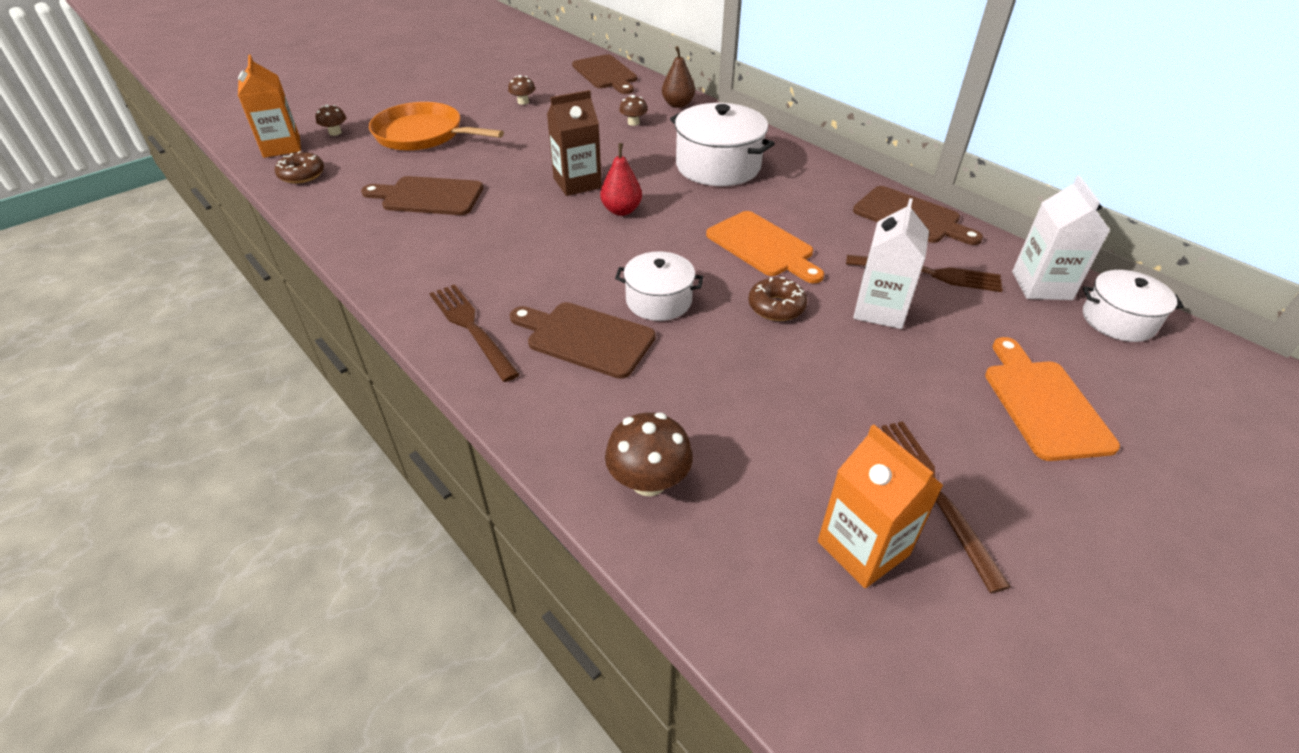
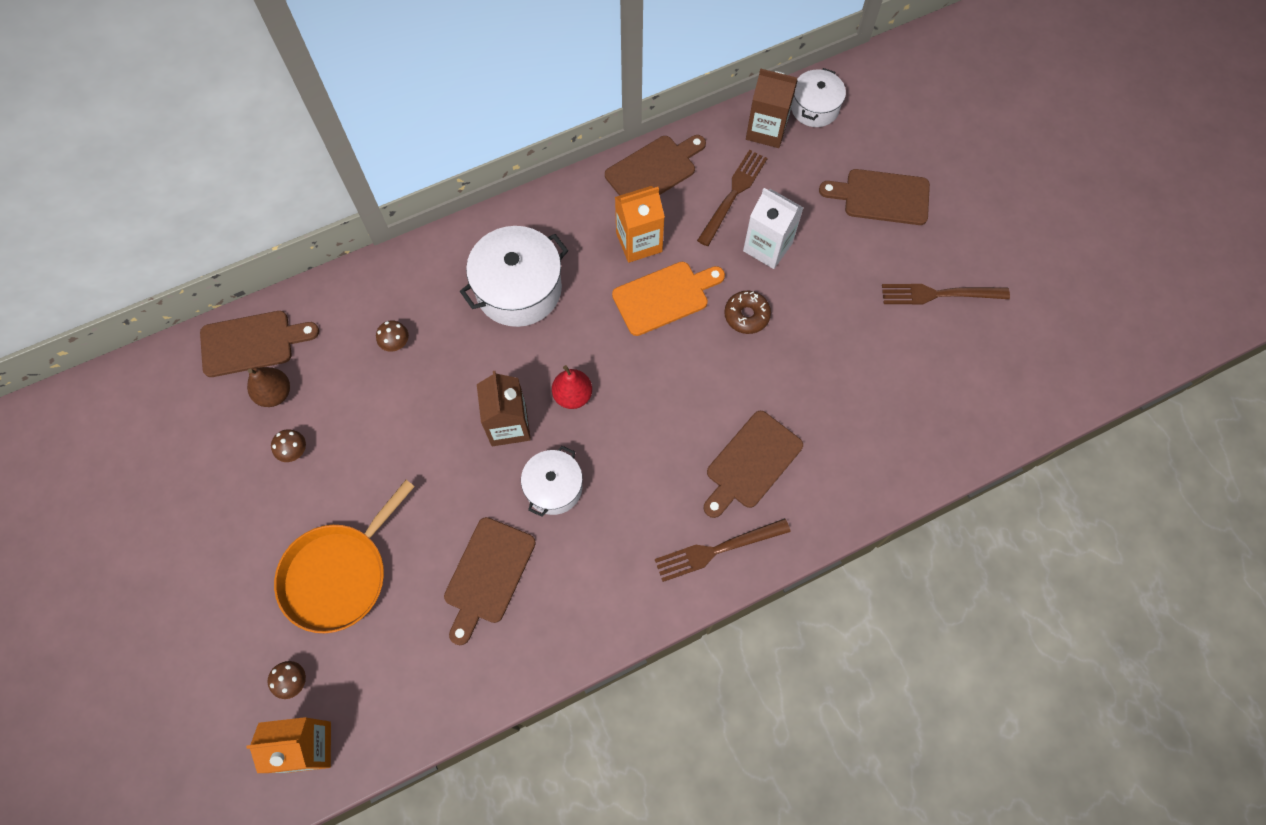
camera: 75 degrees left, 25 degrees up
(302, 175) = (392, 715): brown donut -> none
(649, 481) = (902, 451): brown mushroom -> none
(659, 300) = (717, 398): white pot -> white pot (553, 487)
(677, 104) = (369, 287): brown pear -> brown pear (275, 394)
(863, 548) = (970, 348): orange carton -> orange carton (639, 242)
(1041, 285) = (766, 130): white carton -> brown carton
(1043, 404) = (881, 197): orange cutting board -> brown cutting board

